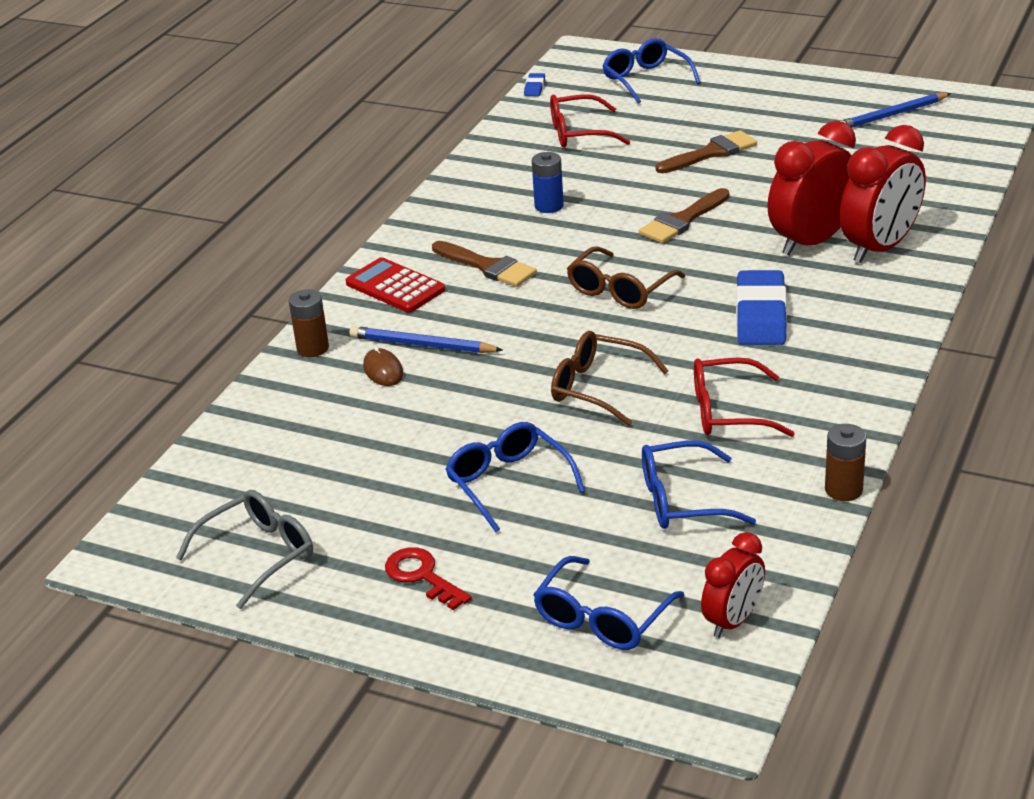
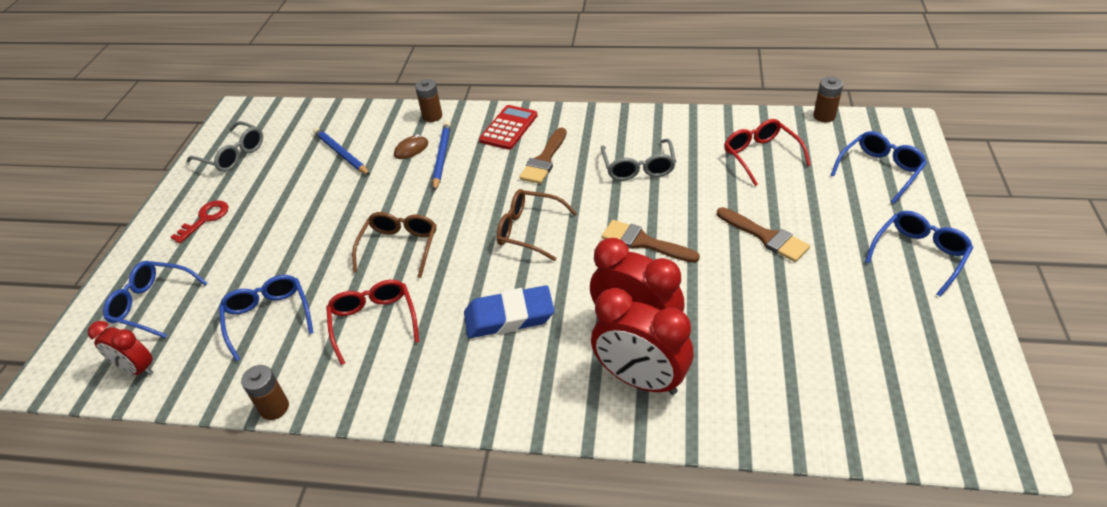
camera: 75 degrees right, 10 degrees up
(508, 483) = (292, 231): blue glasses -> blue glasses (919, 255)
(534, 88) = (824, 116): blue eraser -> brown battery
(549, 206) = (638, 168): blue battery -> grey glasses
(892, 115) = (917, 352): blue pencil -> blue pencil (341, 153)

